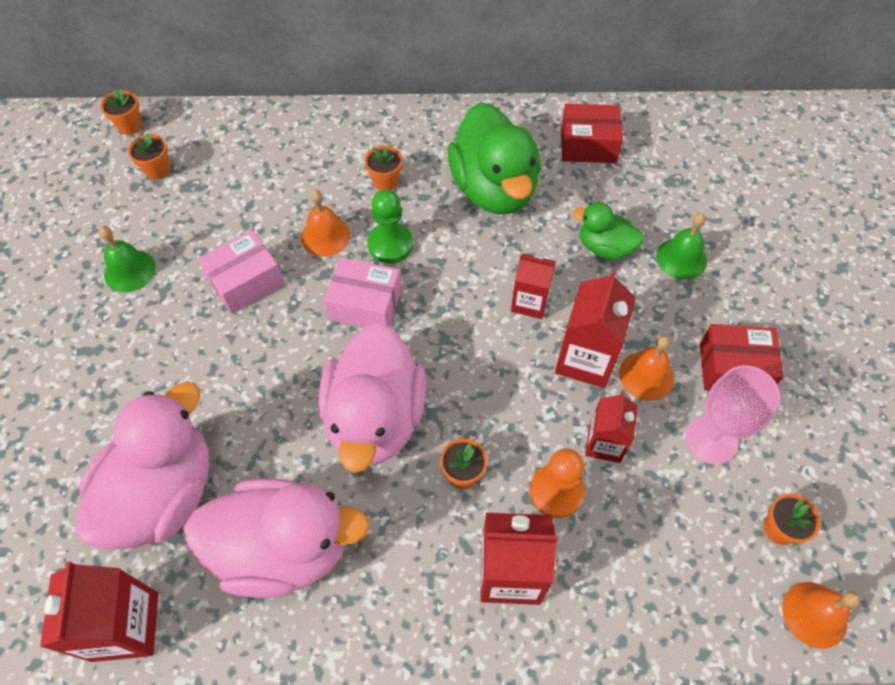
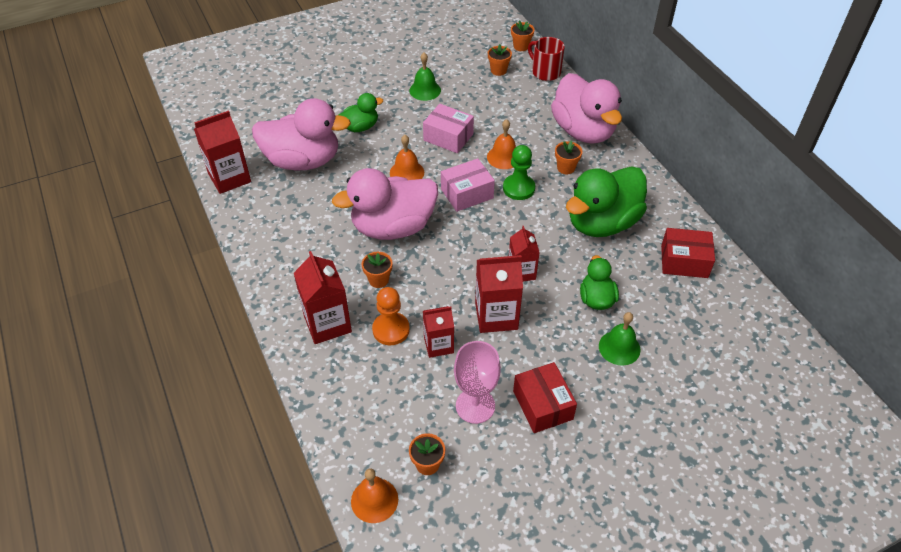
camera: 65 degrees right, 10 degrees down
(146, 384) = (360, 127): none -> green duck
(200, 124) = (545, 72): none -> red mug
(283, 548) = (295, 219): pink duck -> pink duck (583, 131)
(365, 304) = (467, 193): pink box -> pink box turned 75 degrees clockwise
(588, 145) = (684, 261): red box -> red box turned 60 degrees counterclockwise
(646, 375) = (504, 354): orange bell -> orange bell (407, 172)

